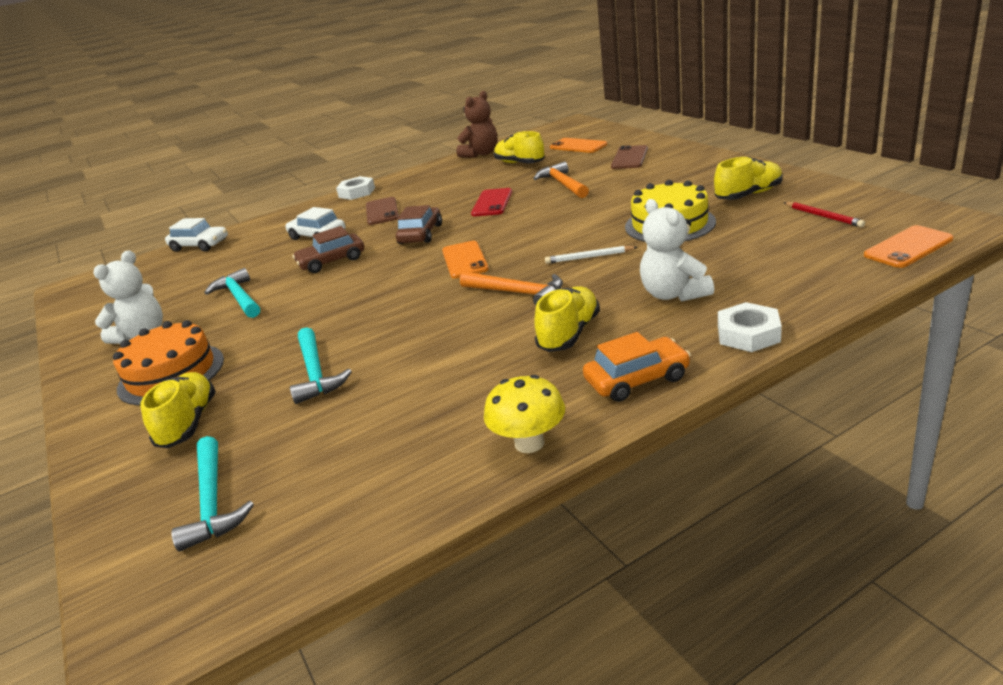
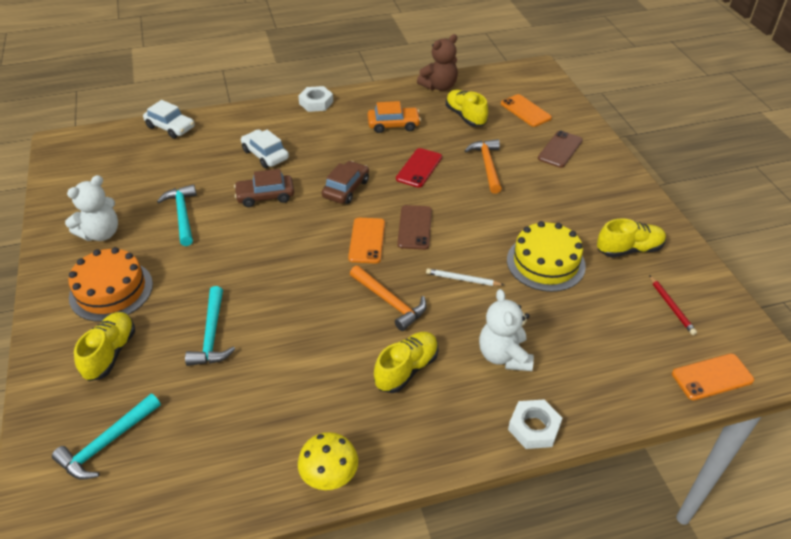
camera: 10 degrees right, 15 degrees up
(213, 502) = (107, 443): turquoise hammer -> turquoise hammer turned 45 degrees clockwise
(382, 211) = (327, 141): brown phone -> brown phone (415, 227)
(637, 379) = (431, 442): orange car -> orange car (393, 125)

